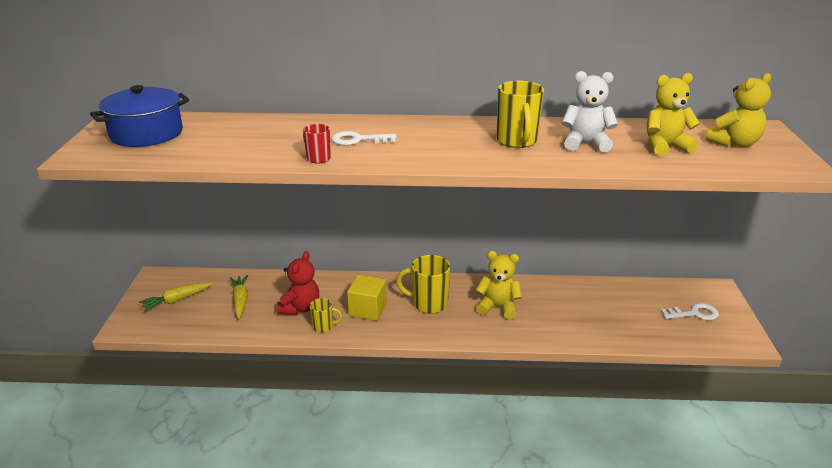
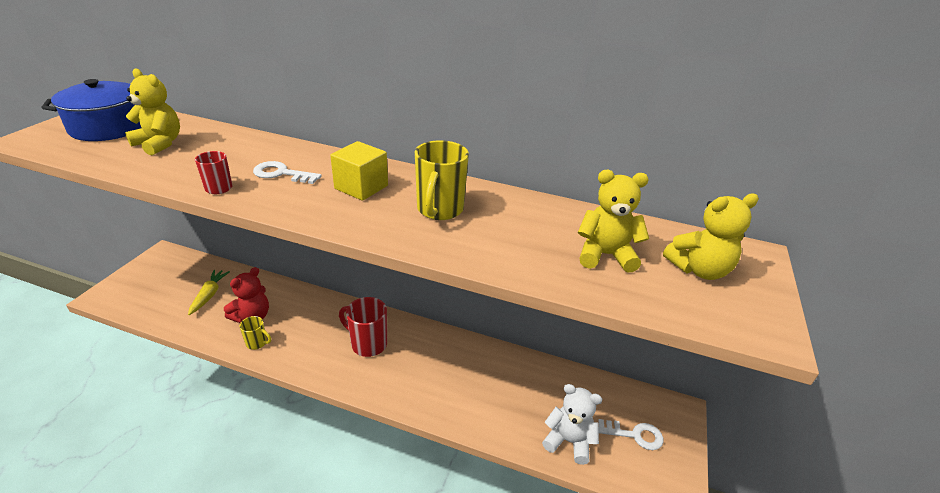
camera: 15 degrees right, 5 degrees up
(176, 300) = (159, 281): yellow carrot -> none
(367, 309) = (308, 335): yellow cube -> yellow cube (361, 187)
(428, 303) = (368, 344): yellow mug -> red mug
(498, 307) = (431, 366): yellow teddy bear -> yellow teddy bear (159, 144)
(585, 143) = (513, 230): white teddy bear -> white teddy bear (568, 441)

